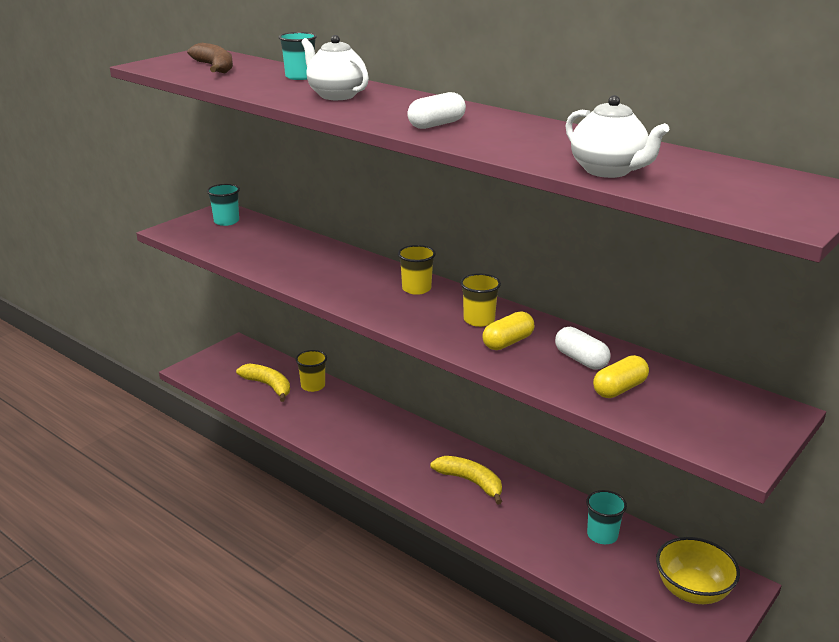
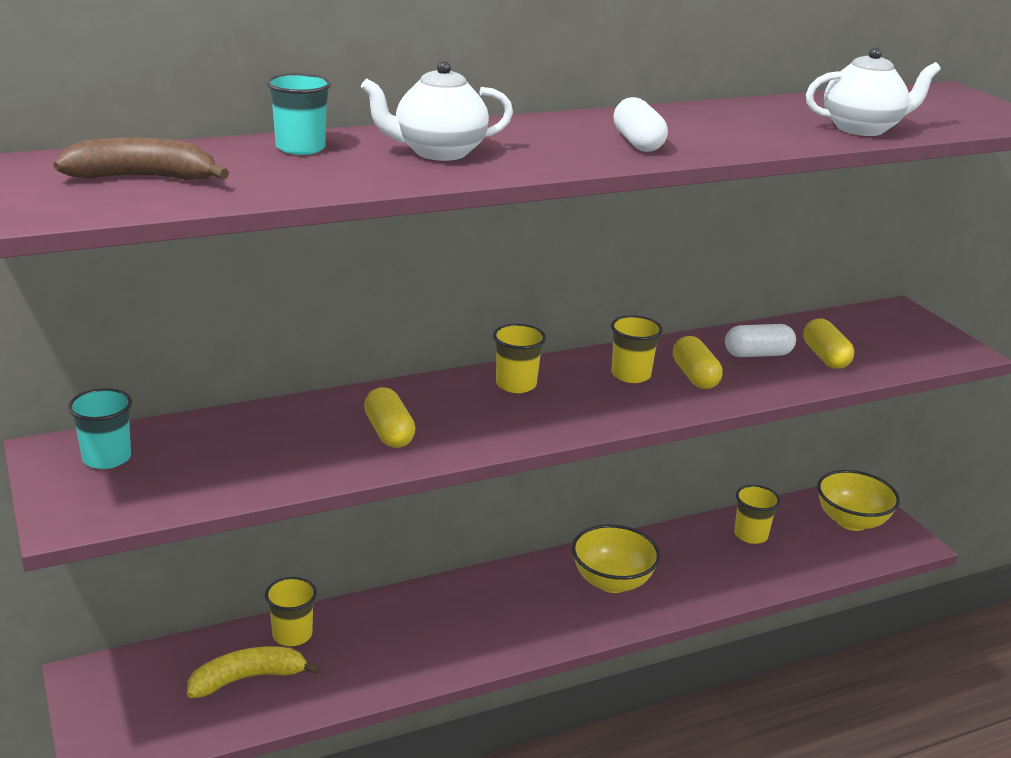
camera: 65 degrees left, 0 degrees up
(316, 270) = (389, 433): none -> yellow capsule
(471, 482) = (612, 581): yellow banana -> yellow bowl
(602, 535) = (750, 535): turquoise cup -> yellow cup

